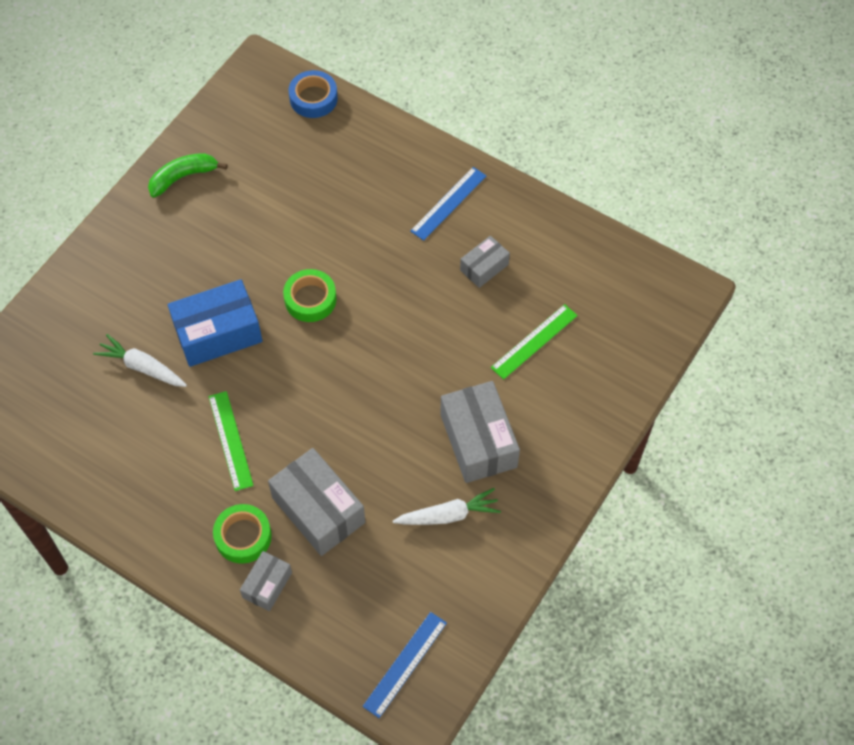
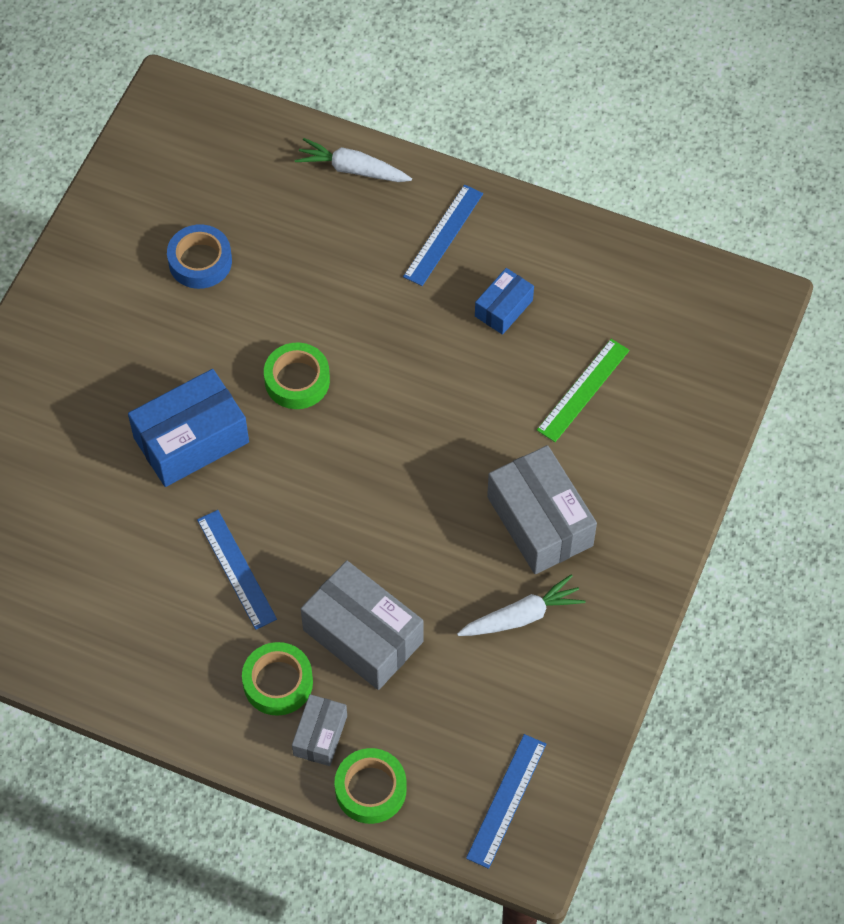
camera: 10 degrees left, 0 degrees up
(142, 367) = (106, 497): white carrot -> white carrot (352, 169)
(183, 177) = (103, 251): green banana -> none
(230, 440) = (236, 569): green ruler -> blue ruler
(298, 636) = (370, 789): none -> green tape
(313, 98) = (246, 127): blue tape -> blue tape (200, 261)
(484, 267) = (503, 308): grey box -> blue box

